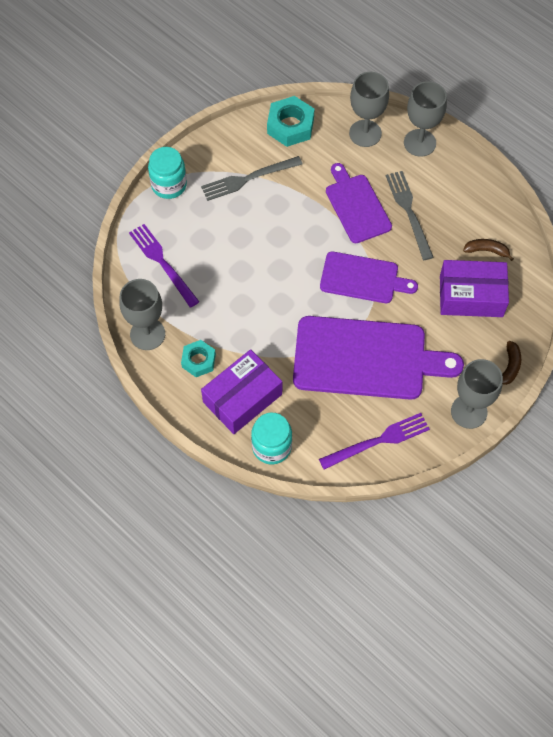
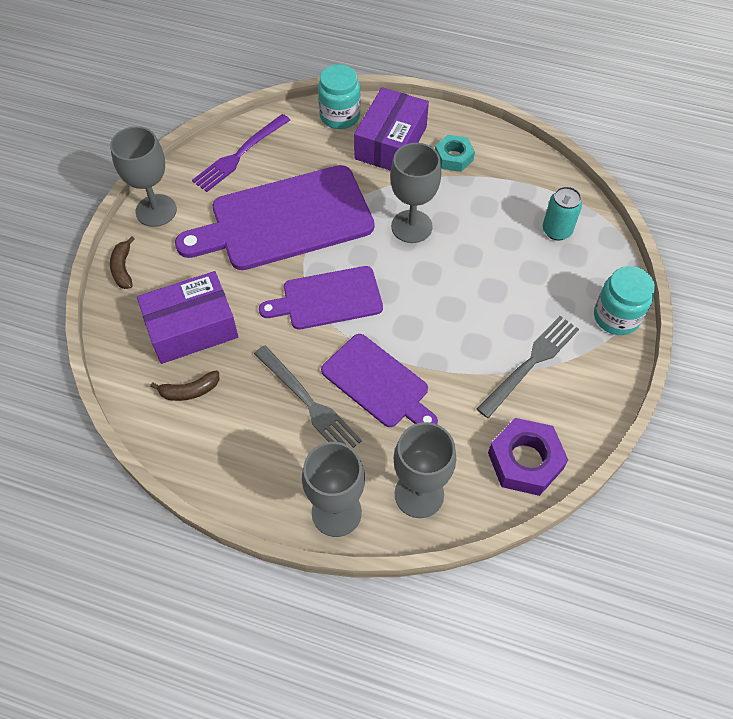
camera: 155 degrees right, 5 degrees down
(147, 334) = (520, 161): grey goblet -> grey goblet (411, 226)
(162, 263) = (557, 230): purple fork -> turquoise can
(290, 126) = (525, 461): turquoise nut -> purple nut

